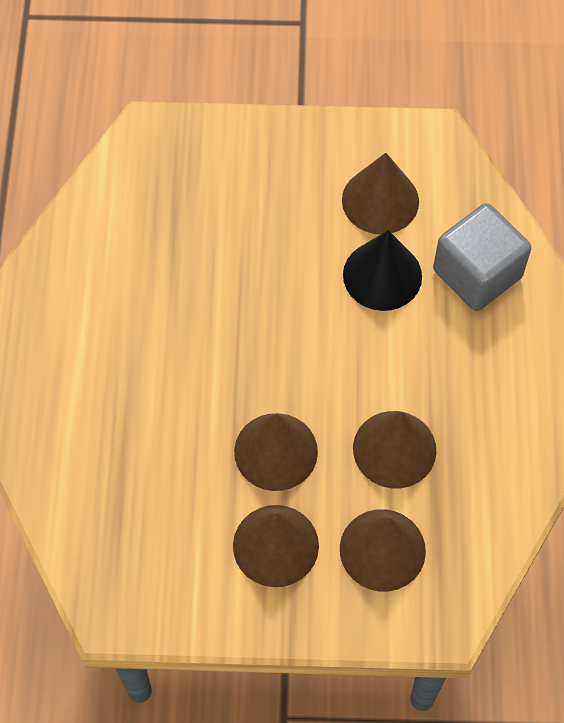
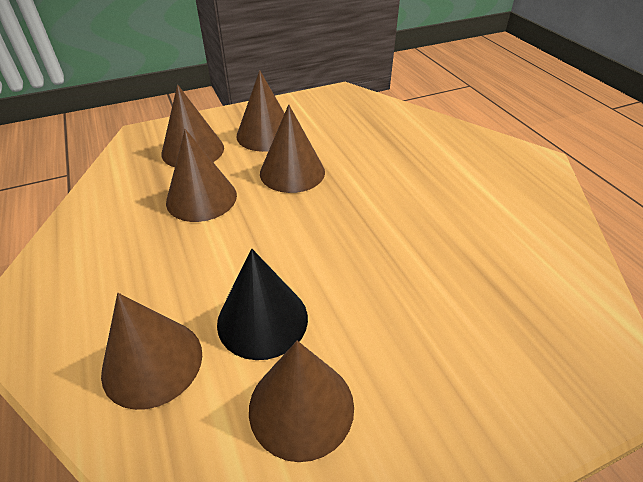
camera: 155 degrees right, 20 degrees down
(477, 274) = (152, 362): grey cube -> brown cone

